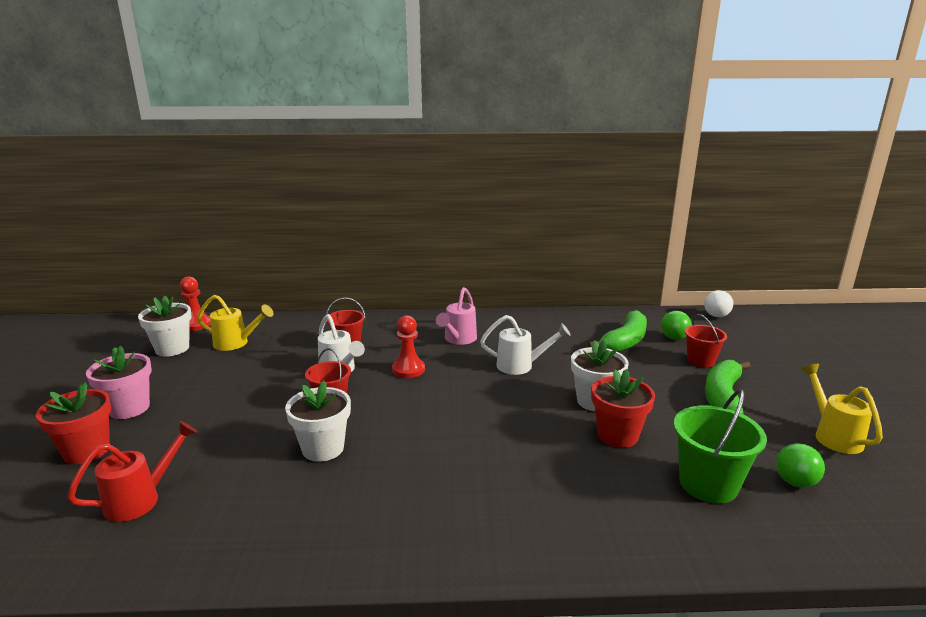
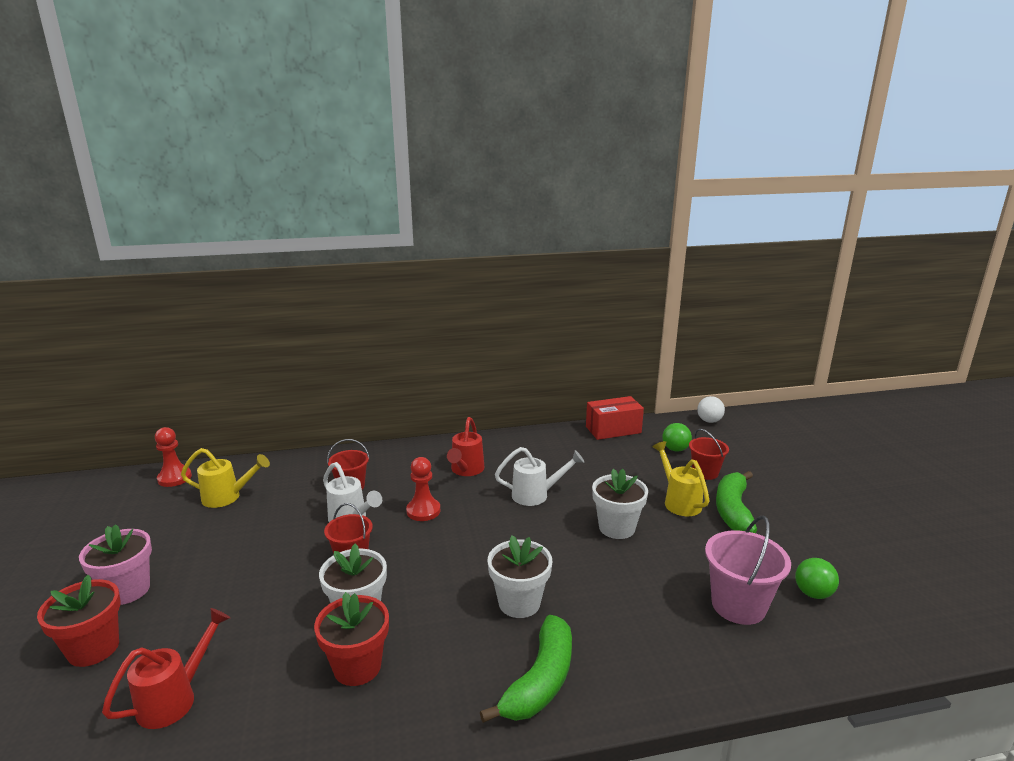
camera: 10 degrees left, 0 degrees up
(172, 349) = (155, 511): white flower pot -> white flower pot (519, 603)
(458, 340) = (466, 471): pink watering can -> red watering can
(613, 316) = (613, 430): none -> red box
(617, 435) = (646, 563): red flower pot -> red flower pot (357, 667)
(624, 341) = (630, 457): green banana -> green banana (540, 681)
(708, 484) = (738, 605): green bucket -> pink bucket
(833, 435) = (836, 540): yellow watering can -> yellow watering can (679, 501)

